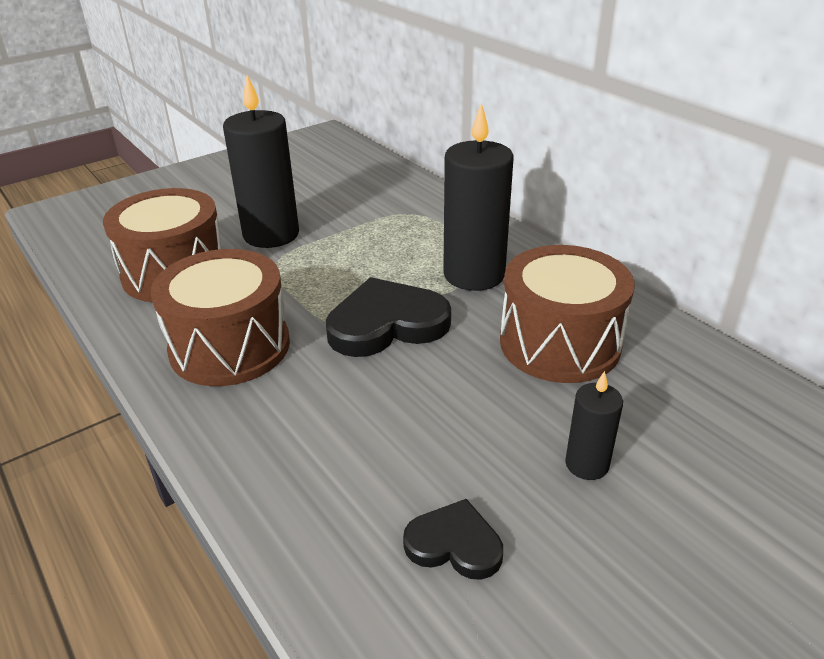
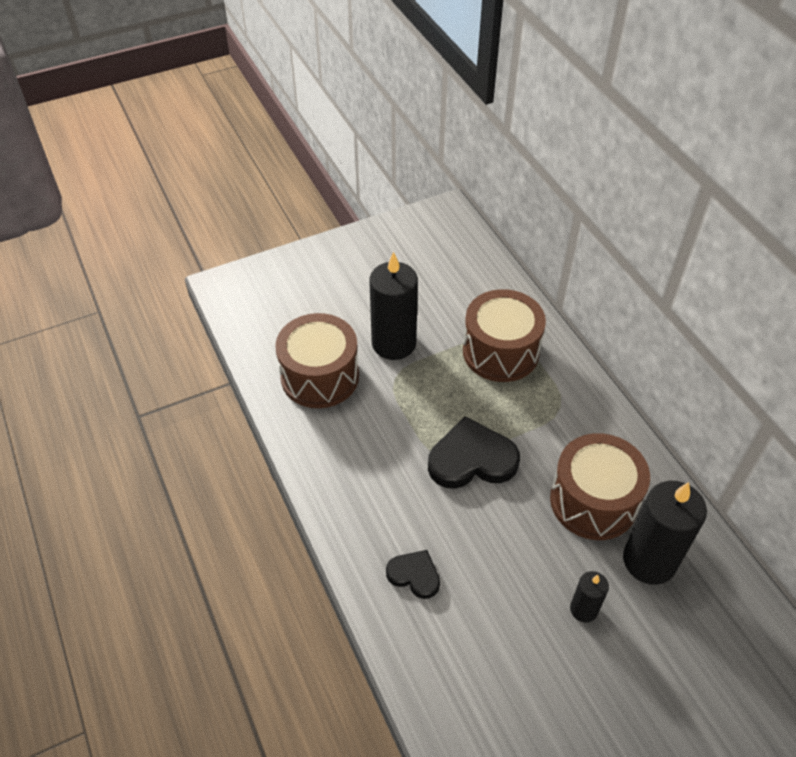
camera: 10 degrees right, 15 degrees up
(230, 346) = (359, 462): brown drum -> brown drum (500, 351)
(454, 544) = (488, 651): black heart -> black heart (414, 575)
(474, 274) = (545, 418): black candle -> black candle (649, 561)

